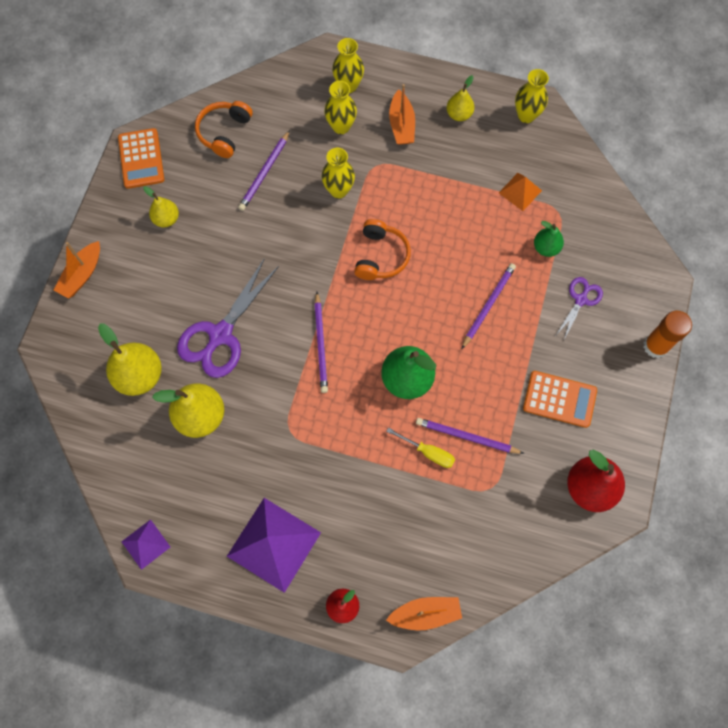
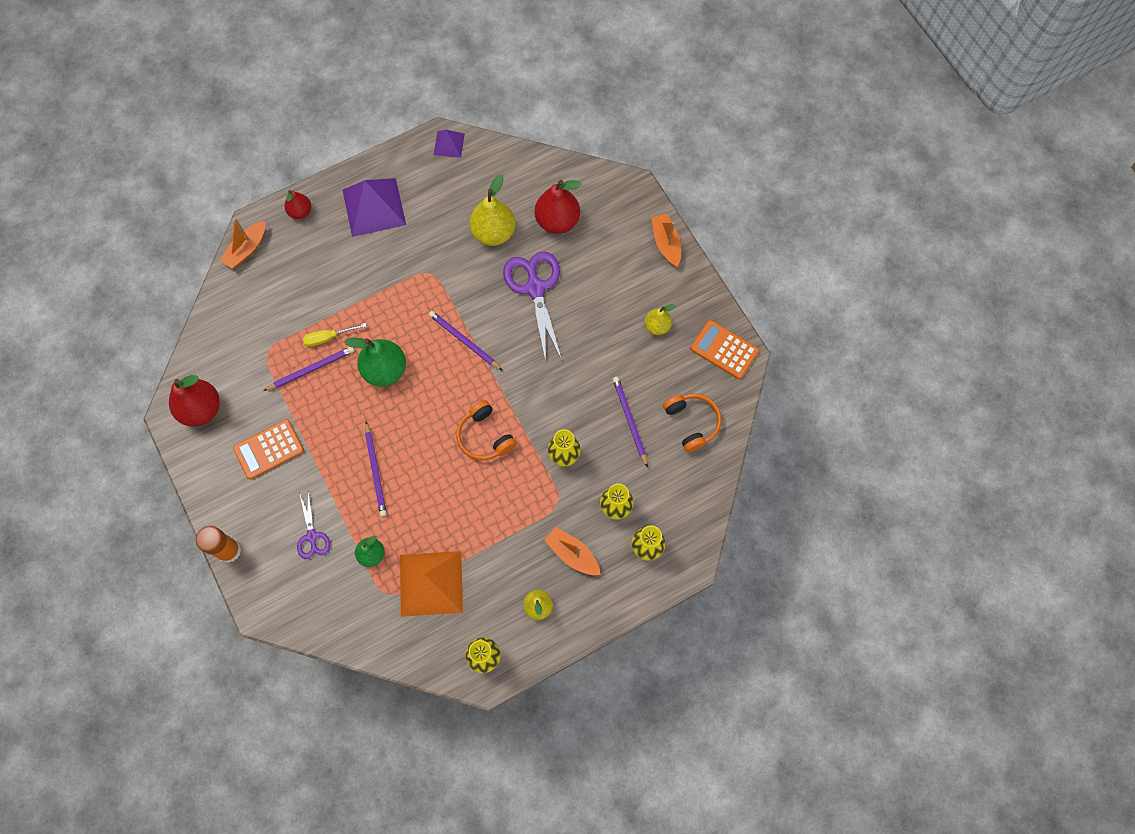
camera: 135 degrees right, 0 degrees up
(139, 376) = (557, 221): yellow pear -> red pear
(520, 191) = (431, 583): orange pyramid -> orange pyramid, size x1.93

